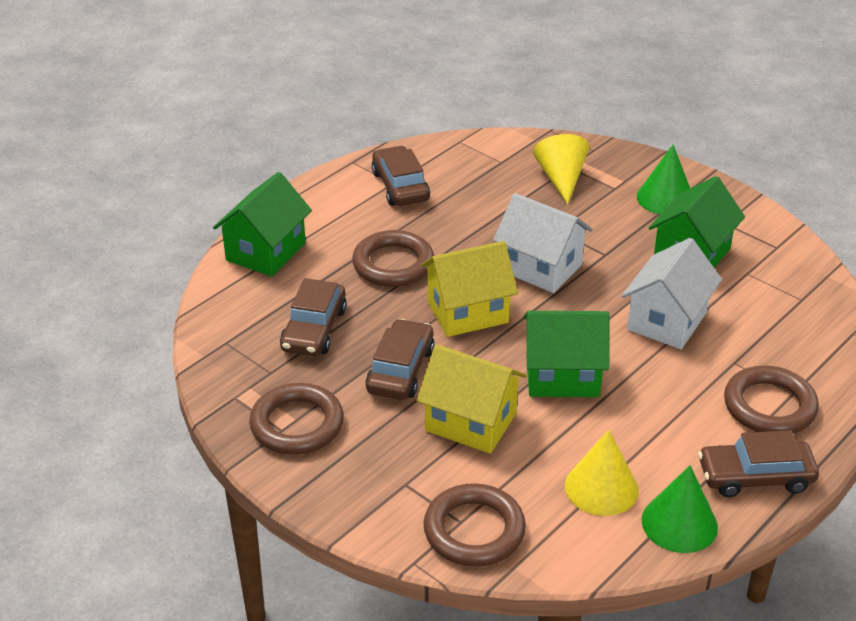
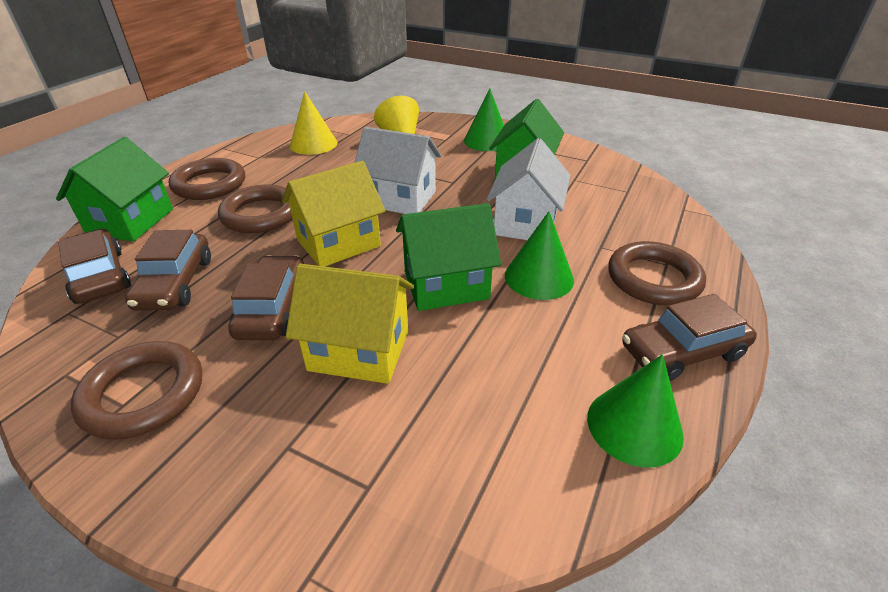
camera: 15 degrees left, 0 degrees up
(400, 186) = (265, 158): brown car -> brown car (100, 276)
(474, 530) = (388, 497): brown ring -> brown ring (209, 184)
(601, 487) = (528, 399): yellow cone -> yellow cone (313, 144)
(655, 384) = (539, 277): none -> green cone

